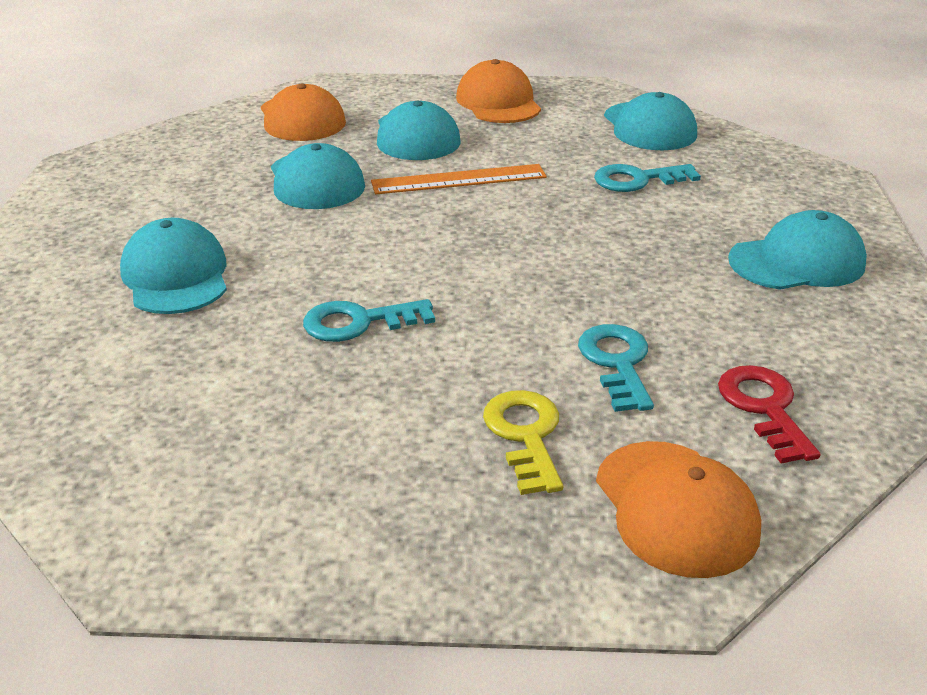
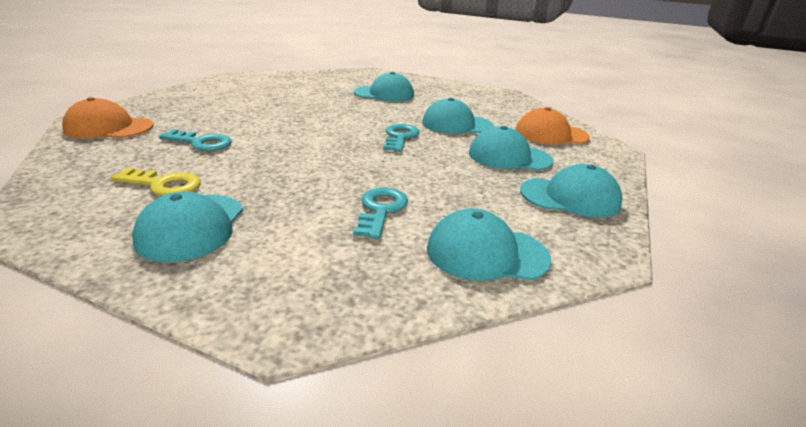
camera: 110 degrees right, 5 degrees down
(358, 322) = (310, 111): turquoise key -> turquoise key (400, 137)
(459, 179) = (432, 154): orange ruler -> none
(498, 102) = (570, 197): orange cap -> turquoise cap
(525, 435) = (193, 118): yellow key -> yellow key (163, 185)
(764, 408) = (111, 161): red key -> none

